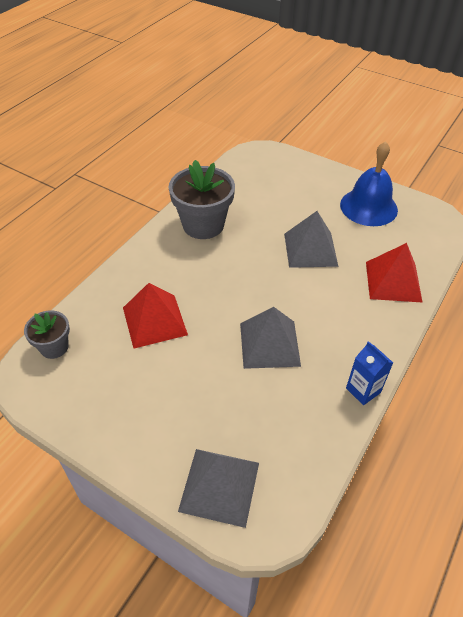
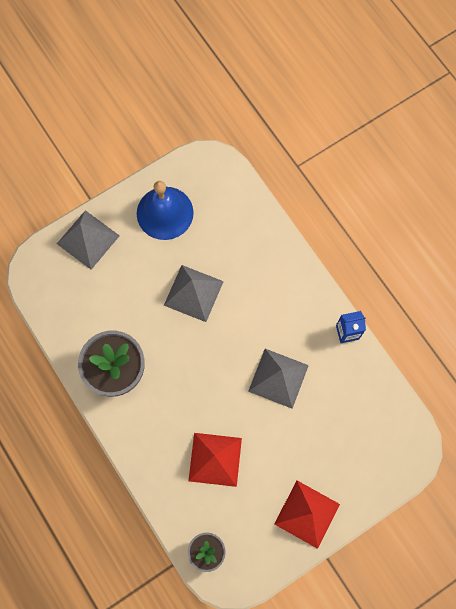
camera: 65 degrees left, 25 degrees up
(219, 486) = (378, 467): grey pyramid -> grey pyramid (88, 239)
(393, 281) = (259, 247): red pyramid -> red pyramid (307, 514)

